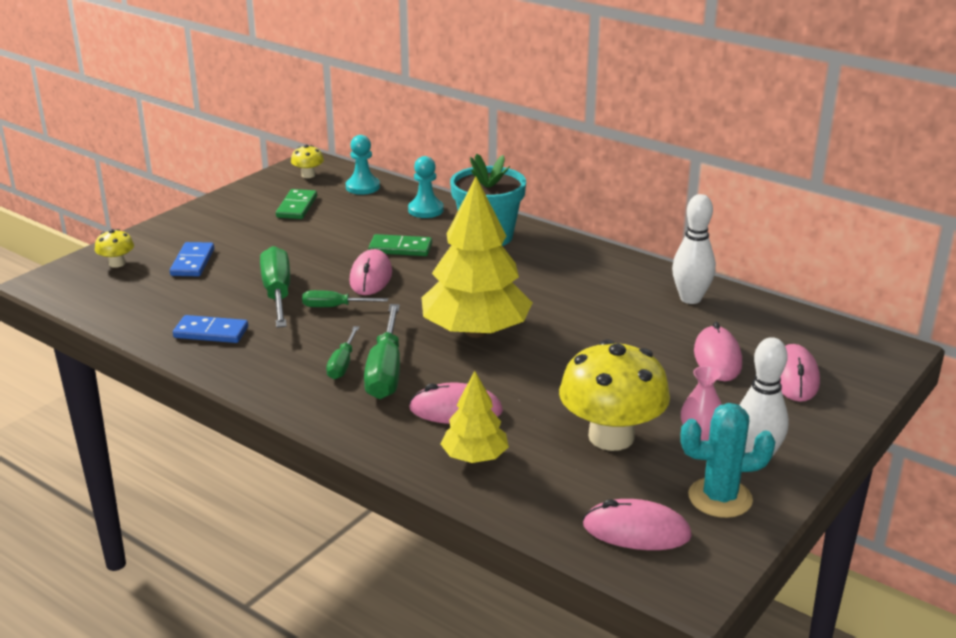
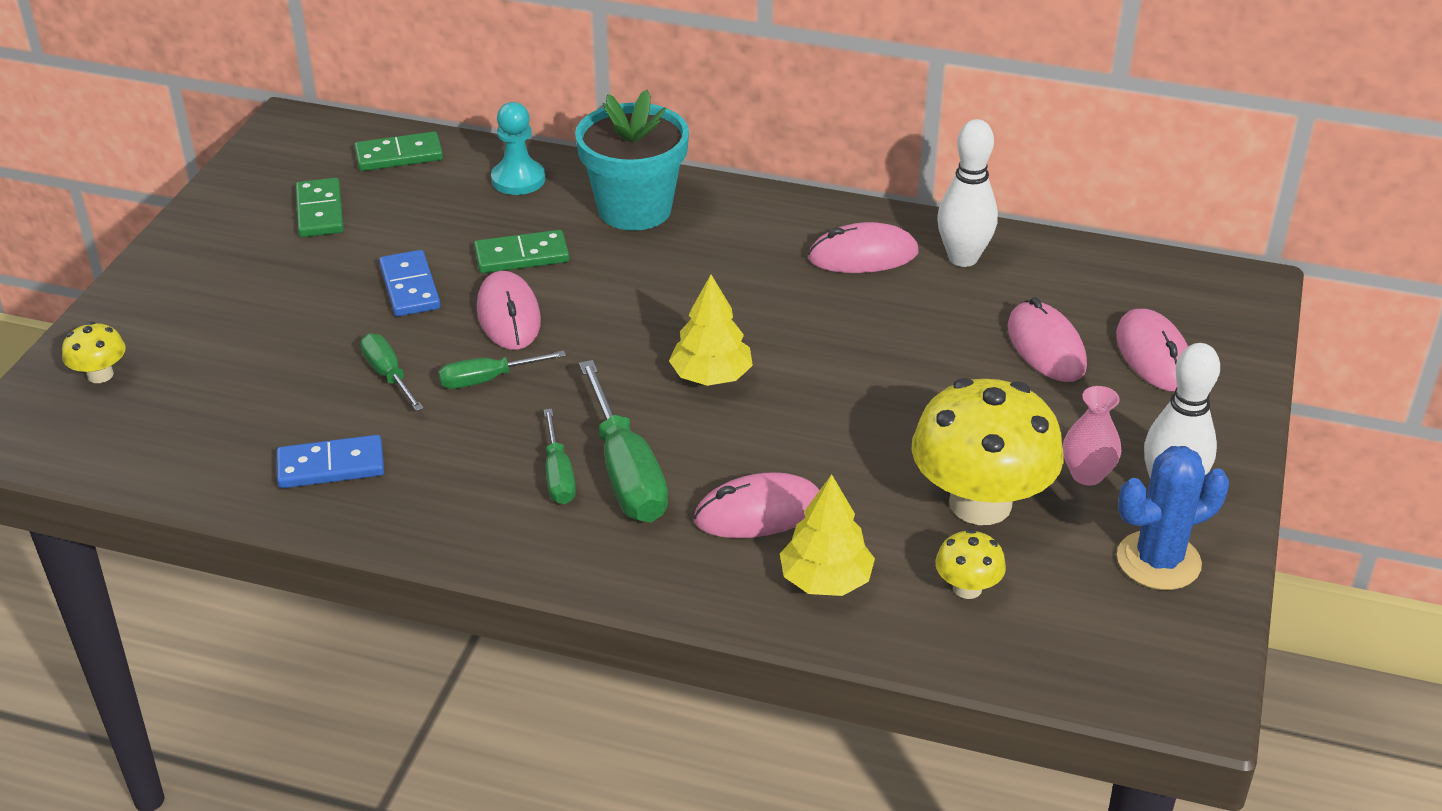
camera: 20 degrees left, 10 degrees up
(192, 262) = (221, 347): blue domino -> blue domino (409, 287)
(277, 294) = (388, 375): green screwdriver -> green screwdriver, size x0.57
(308, 175) = (301, 148): yellow mushroom -> yellow mushroom (967, 588)
(362, 187) = (399, 155): turquoise pawn -> green domino
(476, 331) = (711, 376): yellow tree -> yellow tree, size x0.52
(636, 531) = (1086, 637): pink mouse -> pink mouse (863, 255)
(720, 498) = (1158, 561): turquoise cactus -> blue cactus

